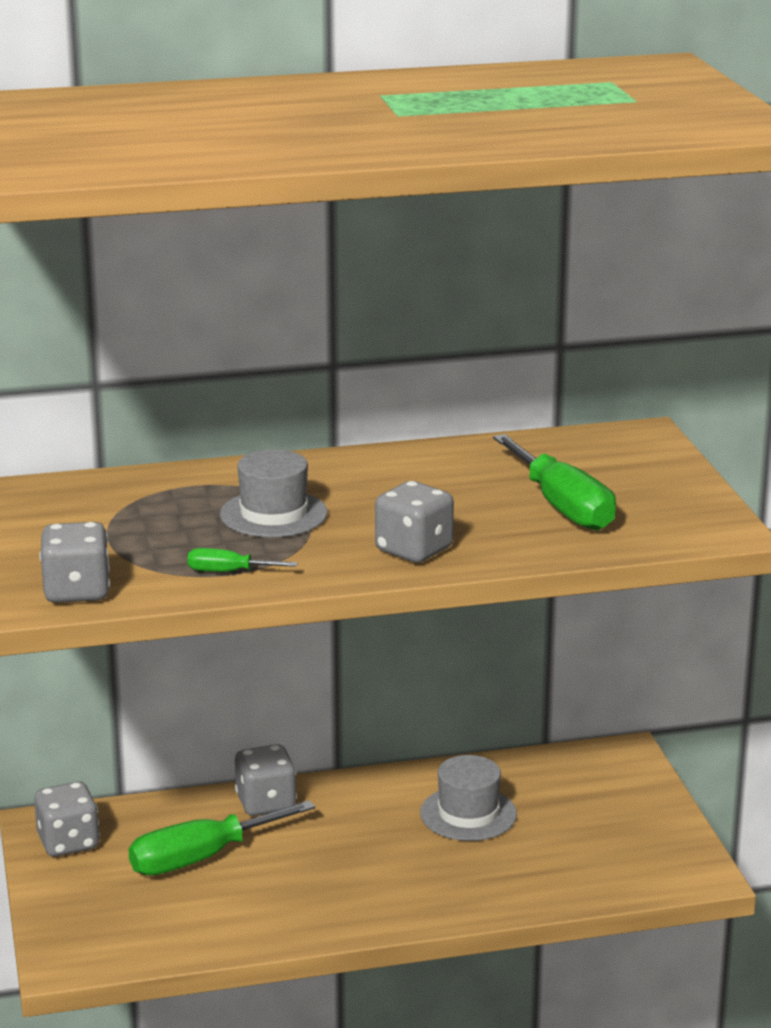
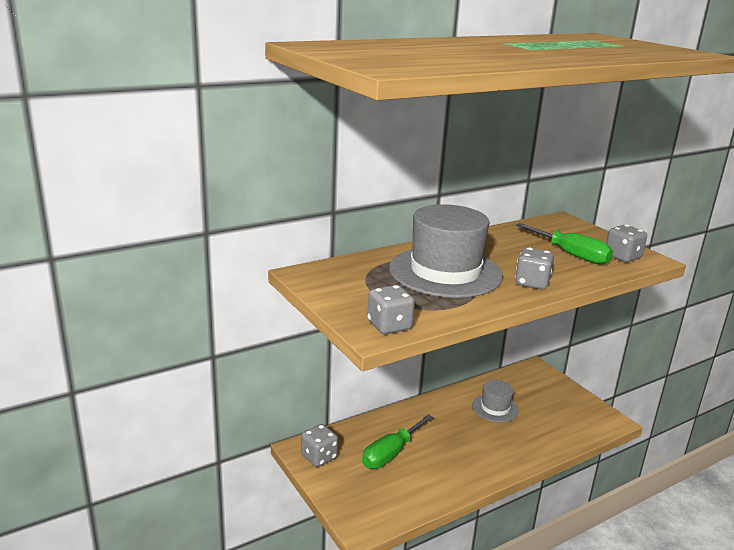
camera: 20 degrees left, 0 degrees up
(228, 572) = (456, 305): green screwdriver -> none
(266, 803) = (401, 418): grey dice -> grey dice (622, 257)
(273, 514) = (445, 272): grey hat -> grey hat, size x1.99

